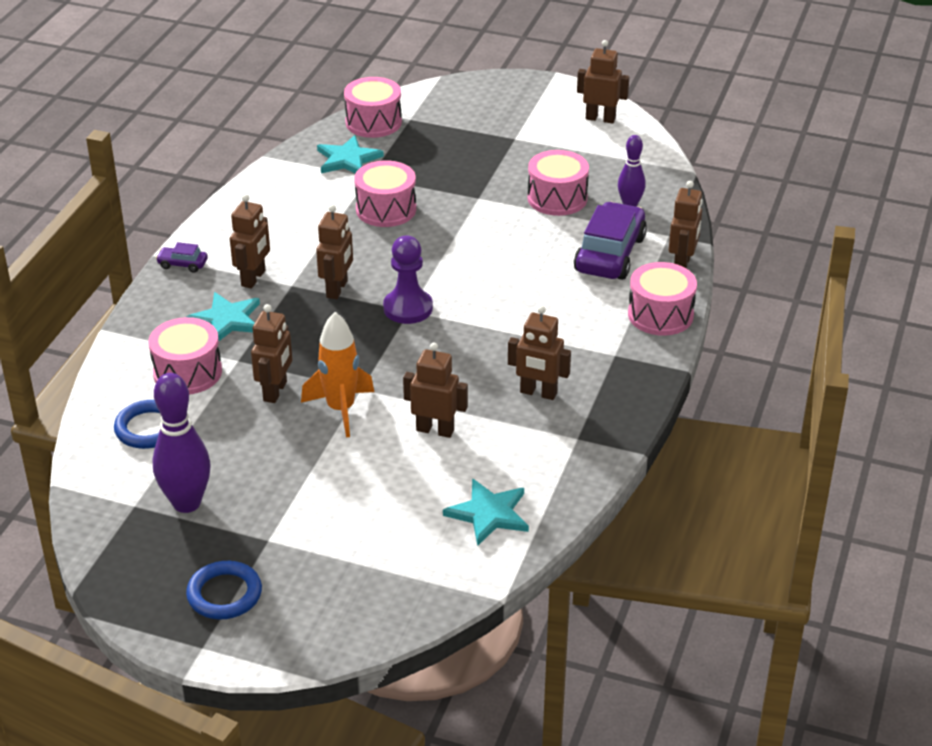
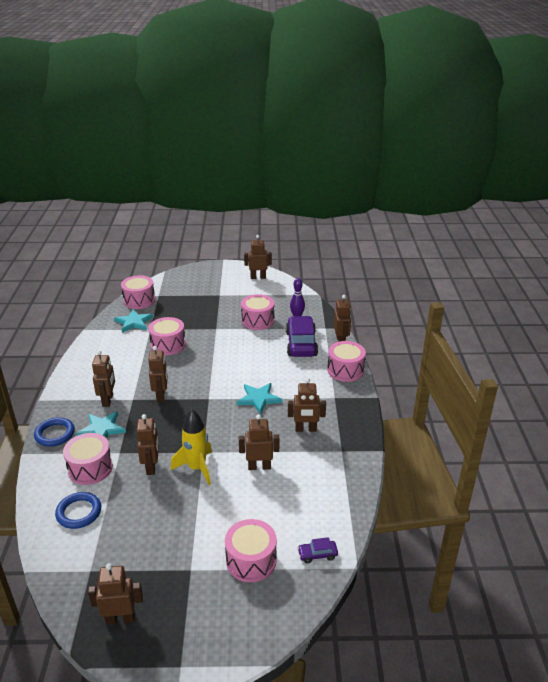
camera: 20 degrees left, 5 degrees down
(150, 573) = (120, 618): none -> brown robot
(182, 264) = (60, 401): purple car -> purple car (317, 554)
(186, 503) = (125, 558): purple bowling pin -> none
(224, 594) = (179, 619): blue ring -> blue ring (55, 434)
(340, 409) = (197, 468): orange rocket -> yellow rocket
(357, 551) = (251, 560): none -> pink drum
(408, 308) = (207, 397): purple pawn -> none
(489, 514) = (318, 512): turquoise star -> turquoise star (258, 399)

